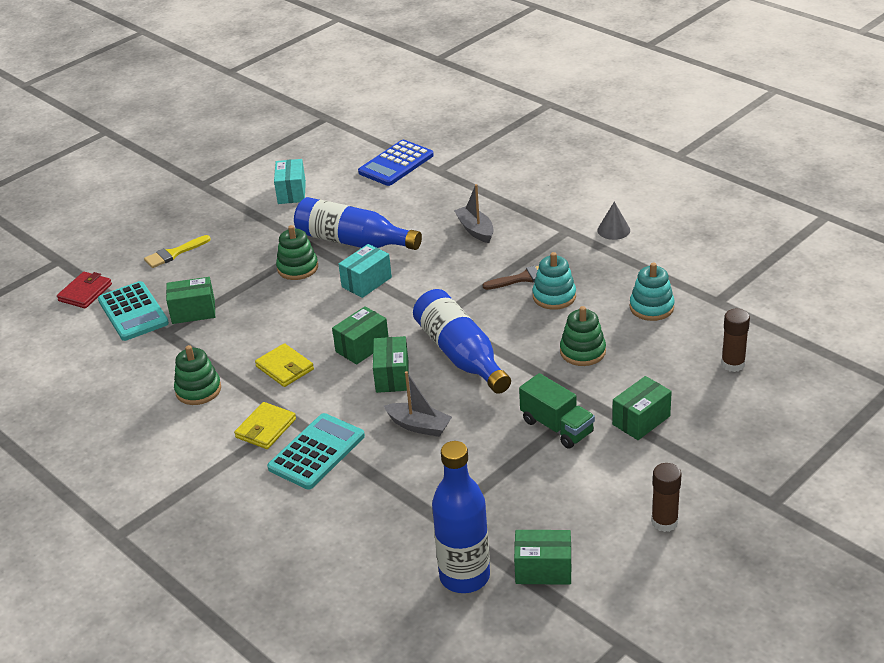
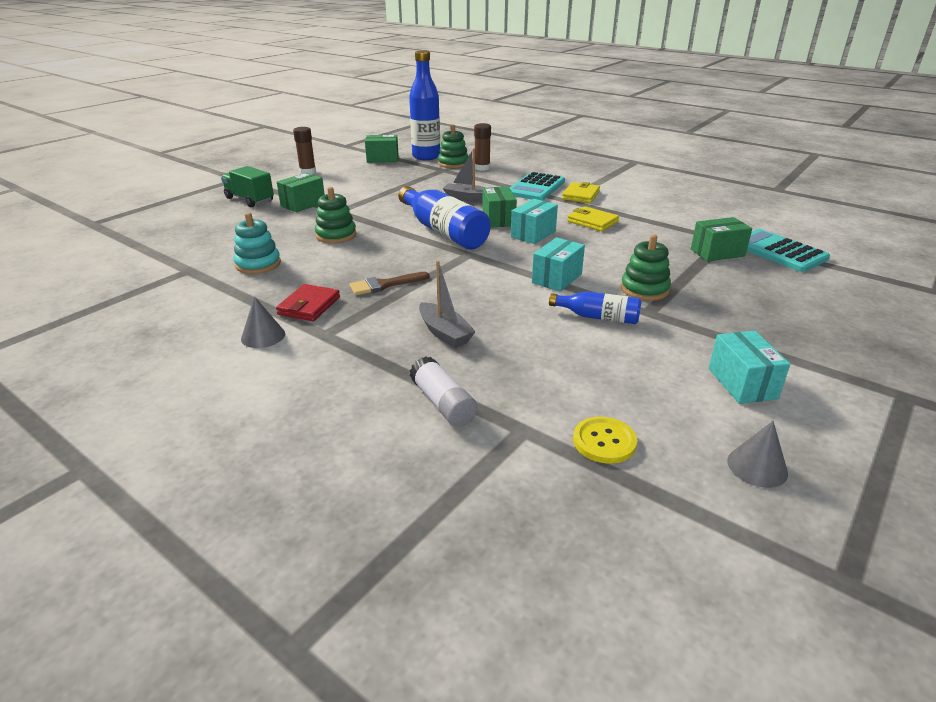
camera: 170 degrees right, 5 degrees down
(85, 292) = (854, 264): red wallet -> red wallet (309, 306)
(174, 253) = (810, 301): yellow brush -> none
(198, 390) = (652, 210): green stacking toy -> green stacking toy (453, 163)
(324, 153) = (757, 467): none -> grey cone
(353, 241) = (598, 317): blue bottle -> blue bottle, size x0.54
(362, 347) = (533, 234): green box -> turquoise box
(396, 164) = (604, 441): blue calculator -> yellow button
(482, 183) = (443, 403): none -> white glue stick
(554, 296) = (354, 270): turquoise stacking toy -> none
(557, 427) = (366, 200): green truck -> green truck (249, 200)
(733, 364) = (211, 231): brown glue stick -> brown glue stick (482, 168)

